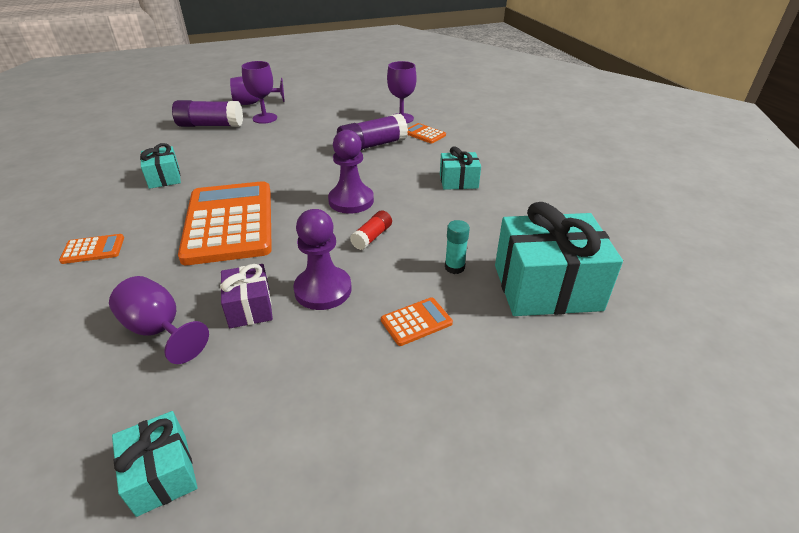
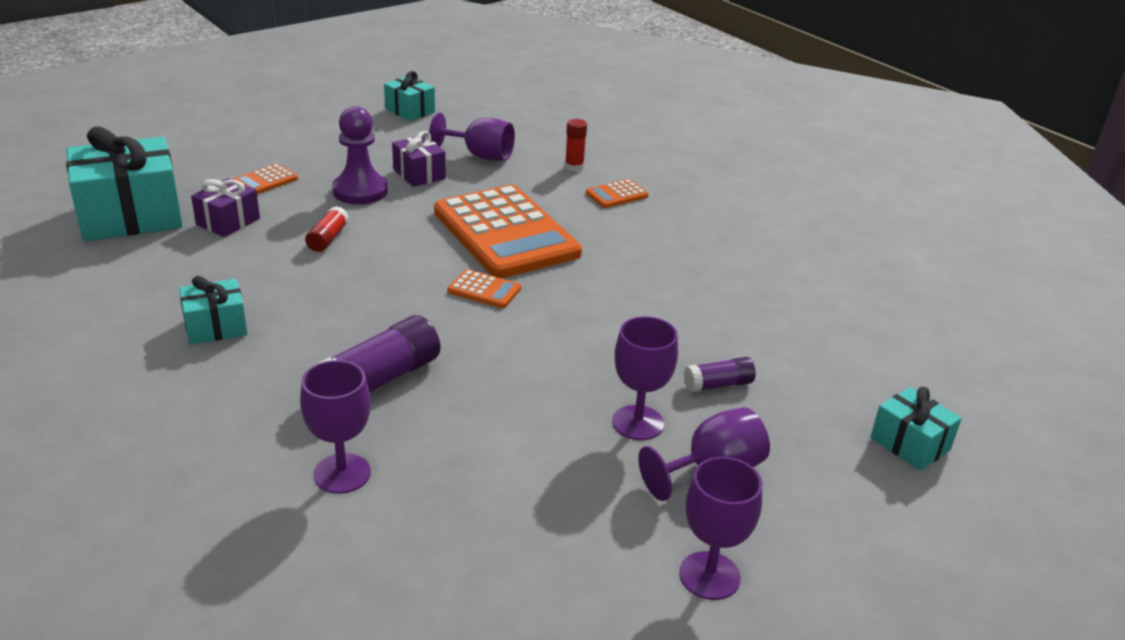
camera: 160 degrees right, 5 degrees down
(83, 293) = (574, 167): none -> red glue stick
(164, 178) = (655, 275): turquoise gift -> turquoise gift (910, 444)
(210, 125) = (718, 385): purple glue stick -> purple glue stick, size x0.55
(287, 85) = (709, 576): none -> purple goblet
(351, 201) = (372, 276): purple pawn -> none
(424, 134) = (282, 429): orange calculator -> orange calculator (484, 290)
(454, 267) = (228, 221): turquoise glue stick -> purple gift

